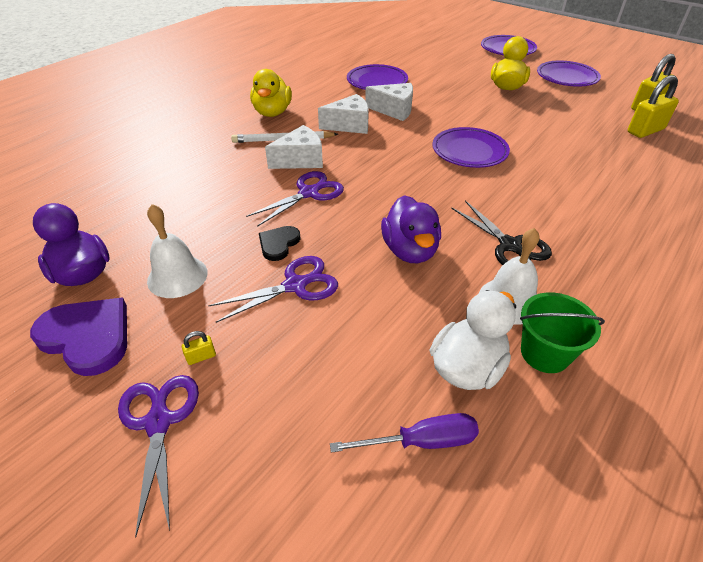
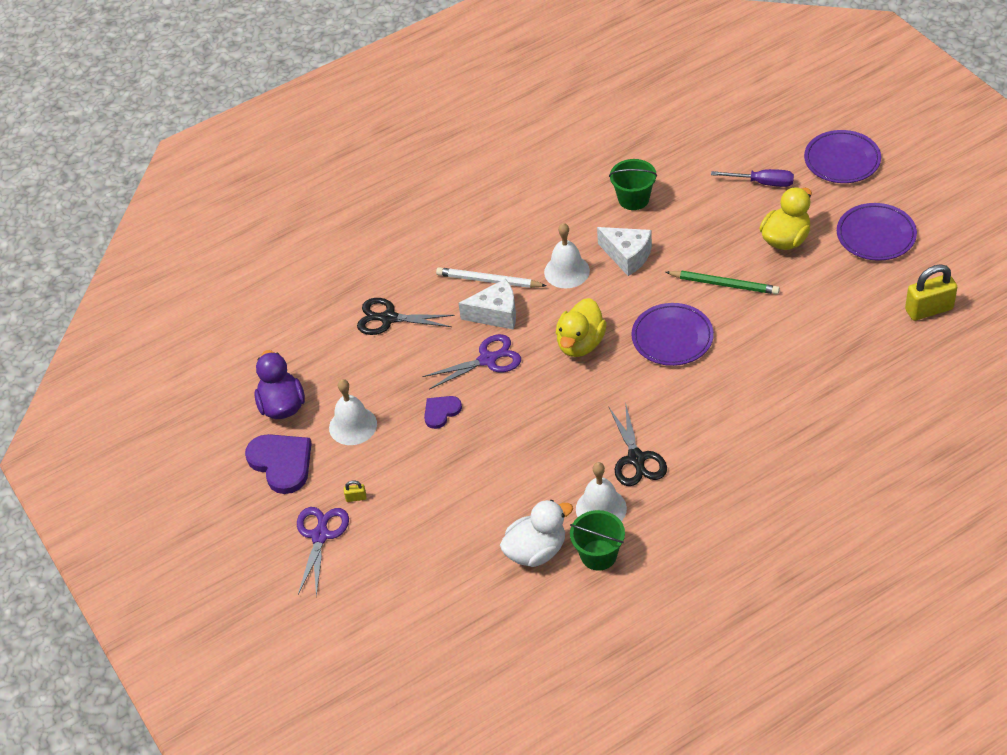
camera: 25 degrees right, 5 degrees up
(194, 179) = (388, 318): none -> black scissors
(272, 112) = (492, 233): yellow duck -> yellow duck (580, 344)
(278, 244) = (441, 412): black heart -> purple heart
(295, 285) = (440, 455): purple scissors -> none
(349, 125) = (566, 271): white cheese -> white bell
(377, 81) = (633, 199): purple plate -> green bucket
(410, 250) = (547, 444): purple duck -> none
(421, 441) = (478, 589): purple screwdriver -> purple screwdriver (762, 183)
(483, 115) = (724, 284): none -> green pencil
(645, 131) = (891, 347): yellow padlock -> none

